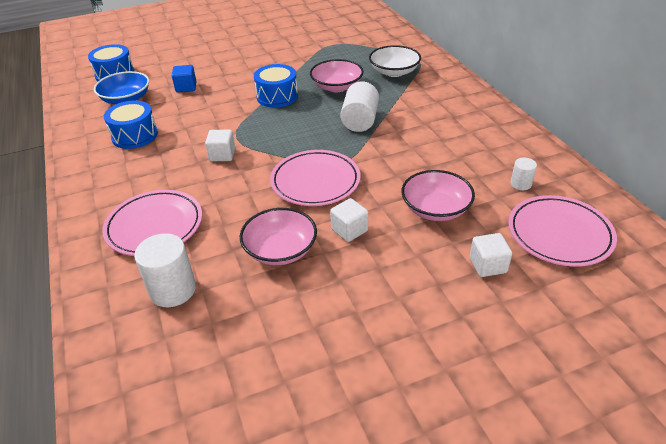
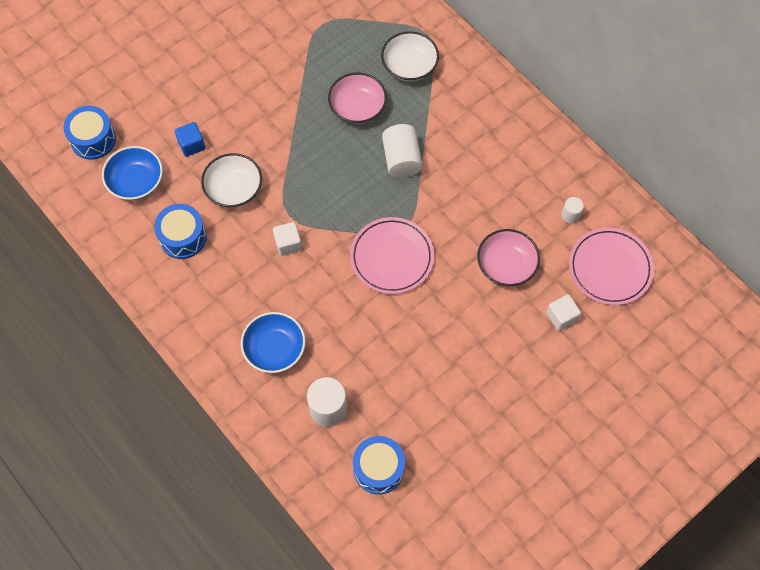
camera: 20 degrees left, 25 degrees up
(154, 226) = (274, 348): pink plate -> blue bowl
(200, 115) = (234, 188): none -> white bowl
(277, 96) = (301, 138): blue drum -> blue drum (379, 469)
(280, 250) = (395, 345): pink bowl -> none
(349, 230) = (443, 308): white cube -> none

